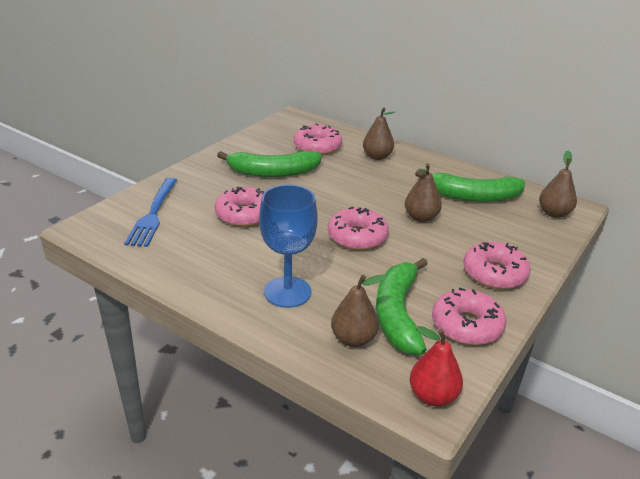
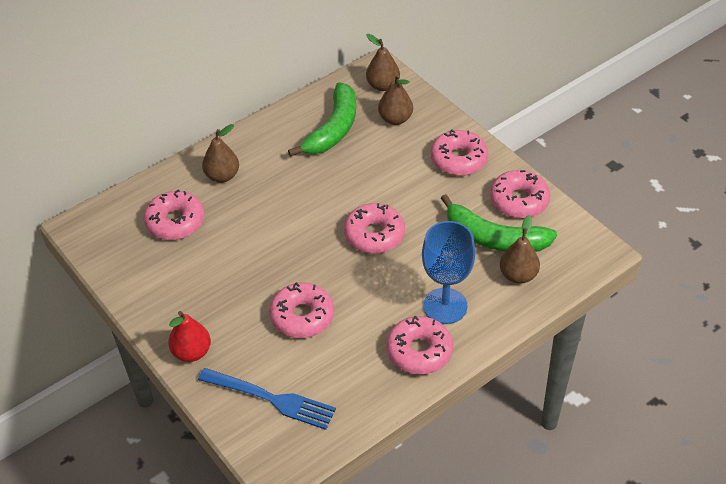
camera: 70 degrees left, 15 degrees up
(224, 283) = (419, 351): none -> pink donut
(273, 172) = (220, 275): green banana -> none
(421, 218) = (357, 179): brown pear -> brown pear (395, 119)
(432, 396) = (589, 246): red pear -> red pear (192, 352)

